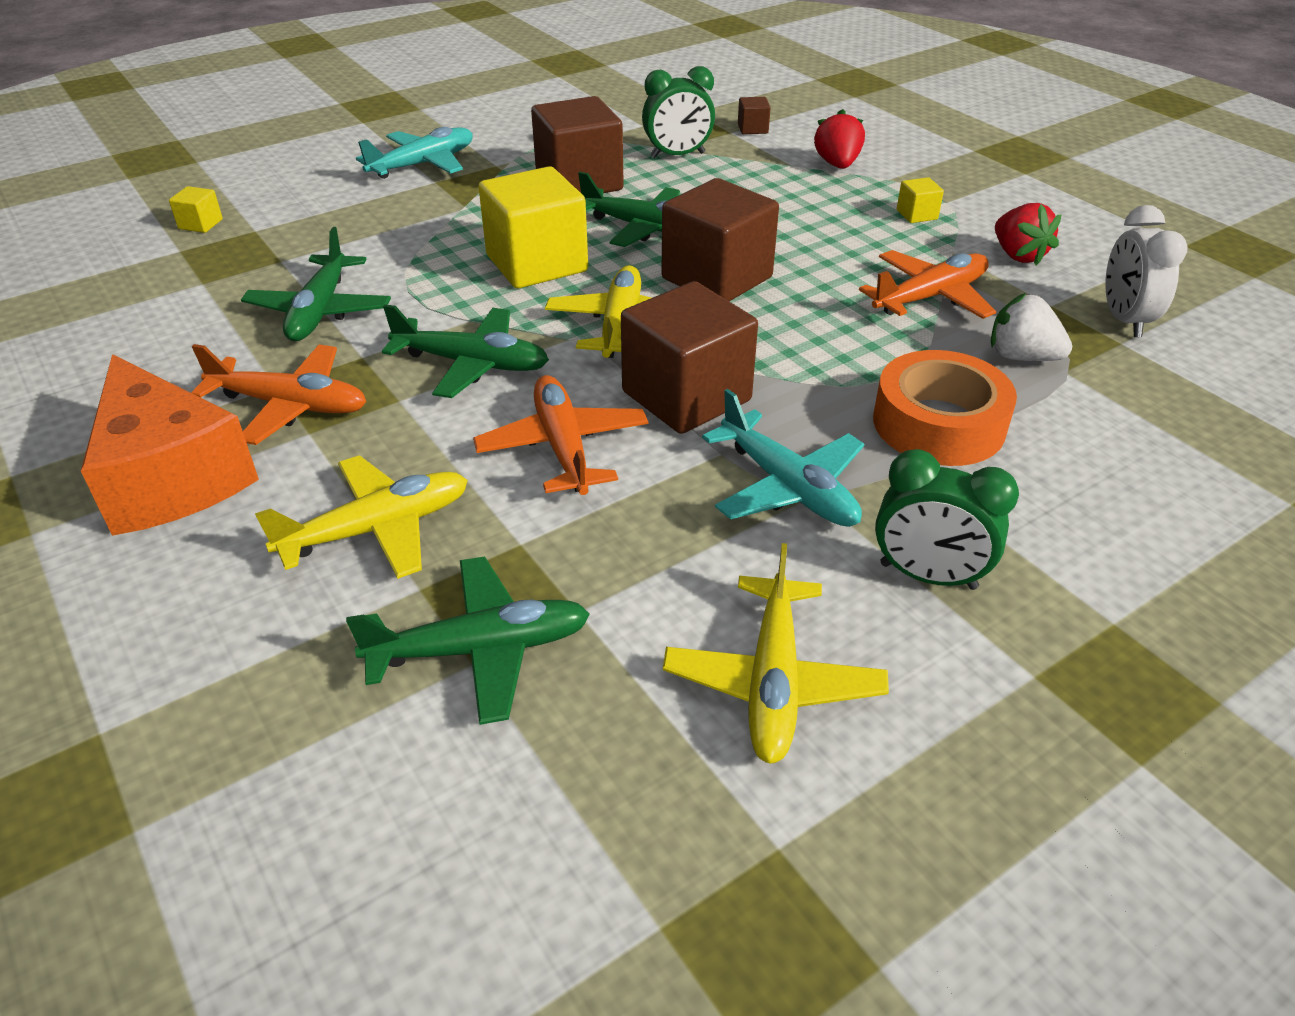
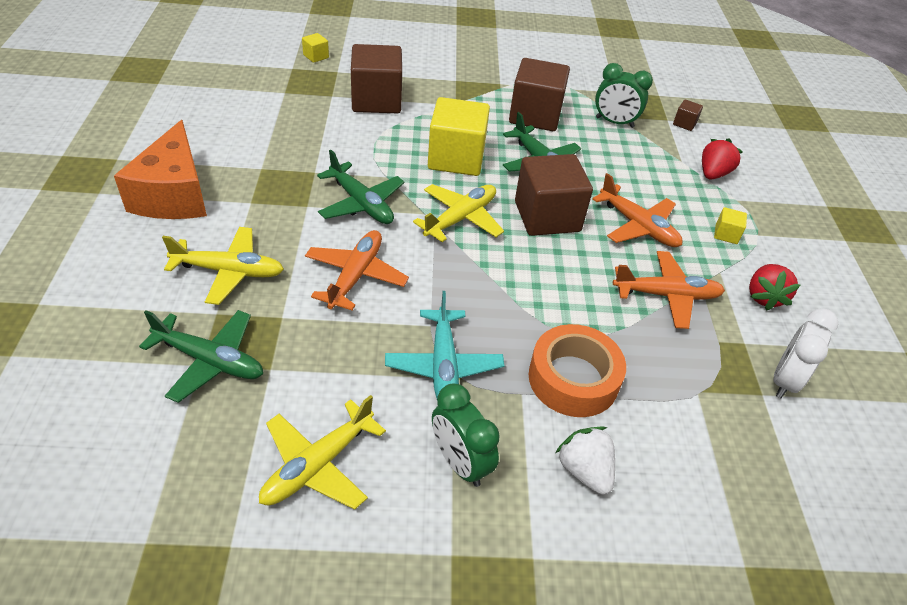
camera: 30 degrees right, 5 degrees up
(290, 405) = (257, 183): orange plane -> orange plane (638, 226)
(320, 311) = (321, 135): green plane -> none
(423, 164) = (461, 66): turquoise plane -> none
(686, 396) = (449, 281): brown cube -> brown cube (376, 100)
(1021, 357) = (679, 366): white strawberry -> white strawberry (584, 470)

